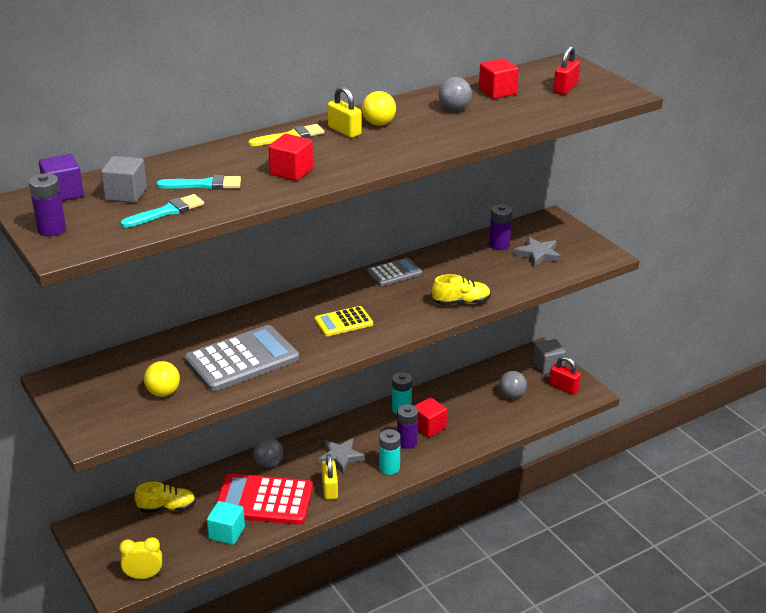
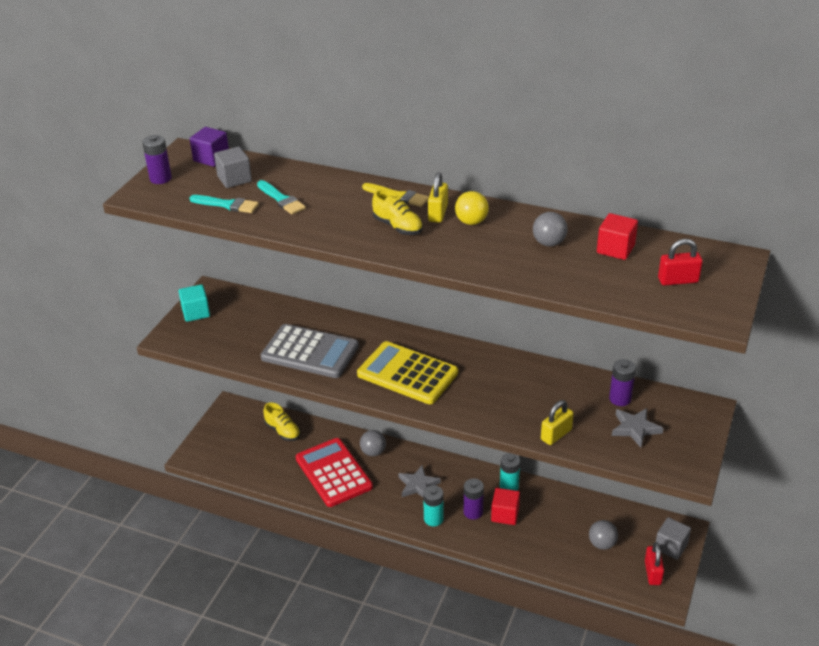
camera: 55 degrees right, 5 degrees up
(144, 576) = (213, 461): yellow clock -> none
(163, 392) = (239, 340): yellow ball -> none
(227, 533) = (285, 474): turquoise cube -> turquoise cube (196, 312)
(291, 171) = (342, 222): red cube -> none
(330, 489) = (378, 500): yellow padlock -> yellow padlock (556, 435)
(343, 322) = (407, 374): yellow calculator -> yellow calculator, size x1.84
(394, 273) = (504, 363): grey calculator -> none
(461, 302) = (505, 420): yellow shoe -> yellow shoe (398, 227)

